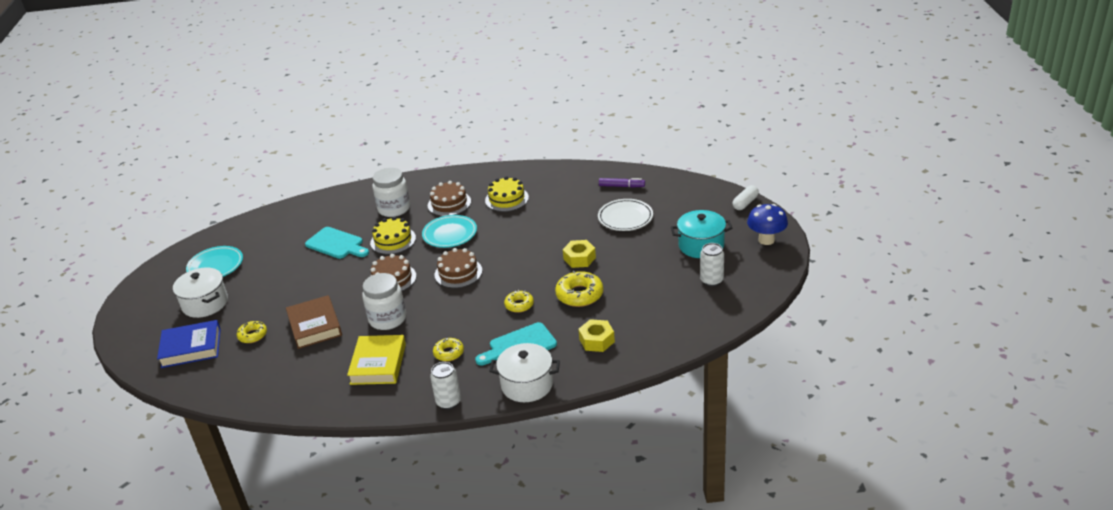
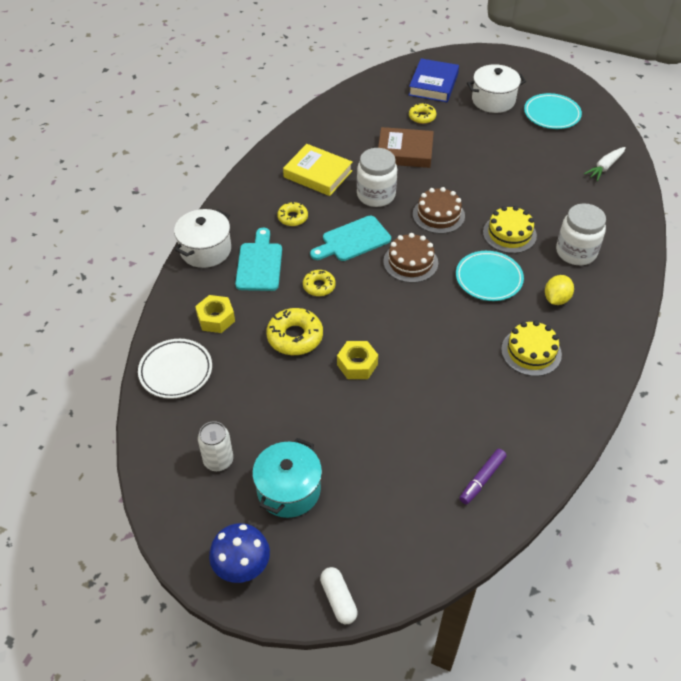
camera: 115 degrees right, 15 degrees up
(281, 222) = (605, 167): none -> white carrot
(336, 244) = (533, 194): turquoise cutting board -> turquoise cutting board (353, 240)
(448, 402) = (232, 199): white can -> none
(449, 203) = (556, 299): brown cake -> yellow lemon
(625, 218) = (405, 445): white plate -> white plate (176, 371)

